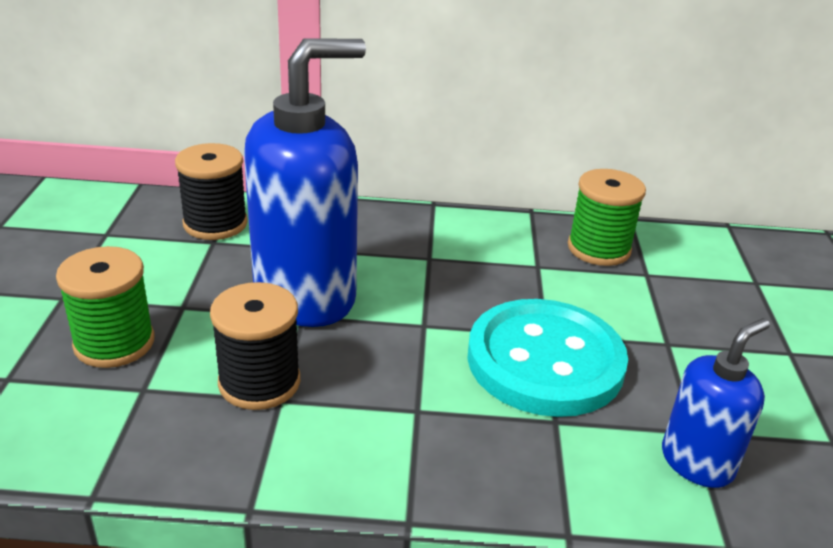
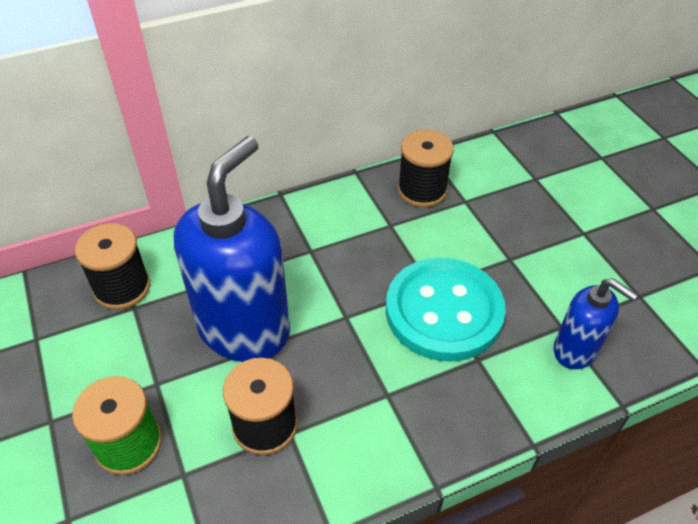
camera: 25 degrees left, 15 degrees up
(598, 249) = (422, 190): green spool -> black spool
(697, 462) = (575, 350): blue soap dispenser -> blue soap dispenser turned 105 degrees clockwise

